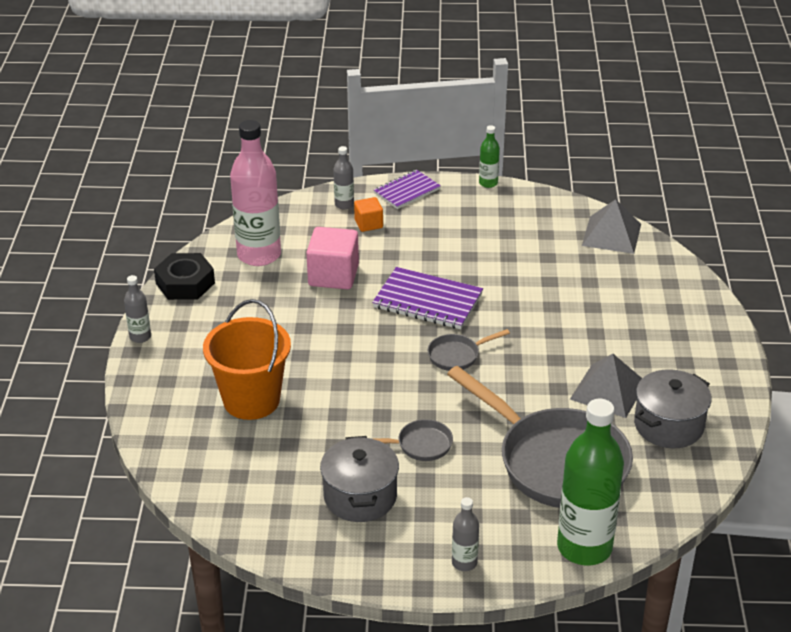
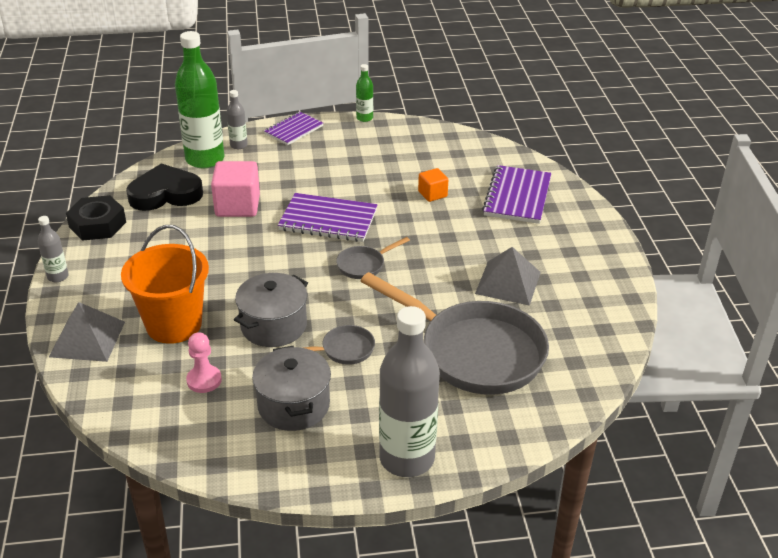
camera: 10 degrees left, 0 degrees up
(259, 255) = (165, 194): pink bottle -> black heart
(274, 461) = (204, 380): none -> pink pawn
(368, 224) = (263, 159): orange cube -> orange cube (432, 194)
(464, 563) = (407, 458): grey bottle -> grey bottle, size x2.18
(584, 547) = (518, 430): green bottle -> green bottle (205, 159)
(611, 234) = (480, 151): grey pyramid -> grey pyramid (87, 339)
(641, 293) = (517, 197): none -> purple notebook
(668, 425) = (569, 308): grey pot -> grey pot (273, 326)

